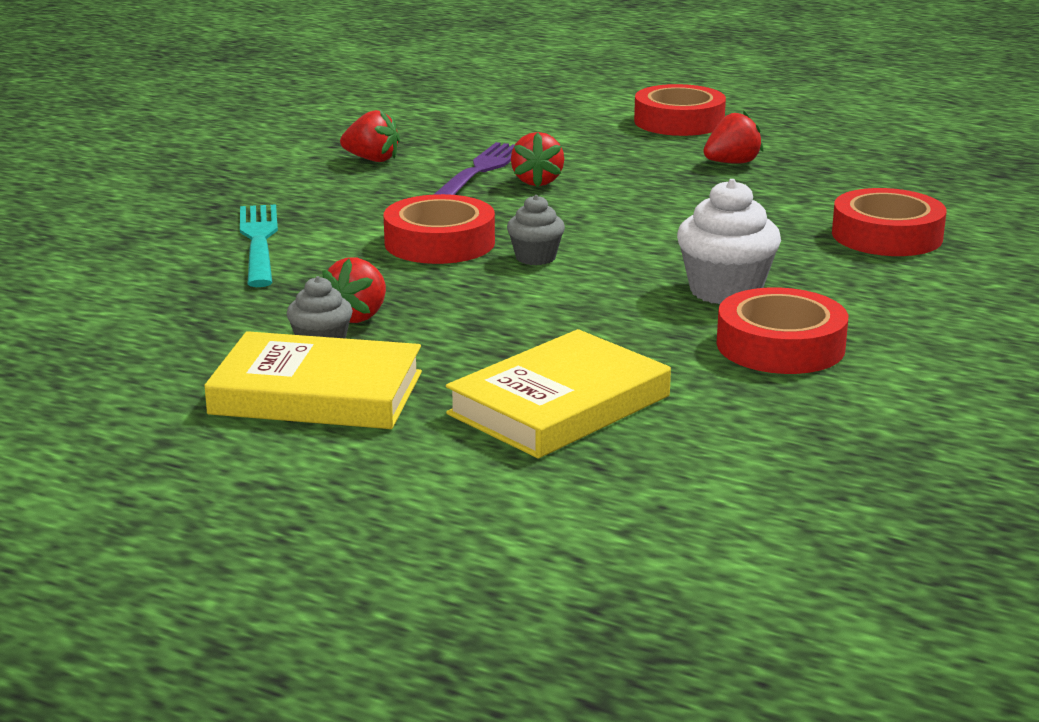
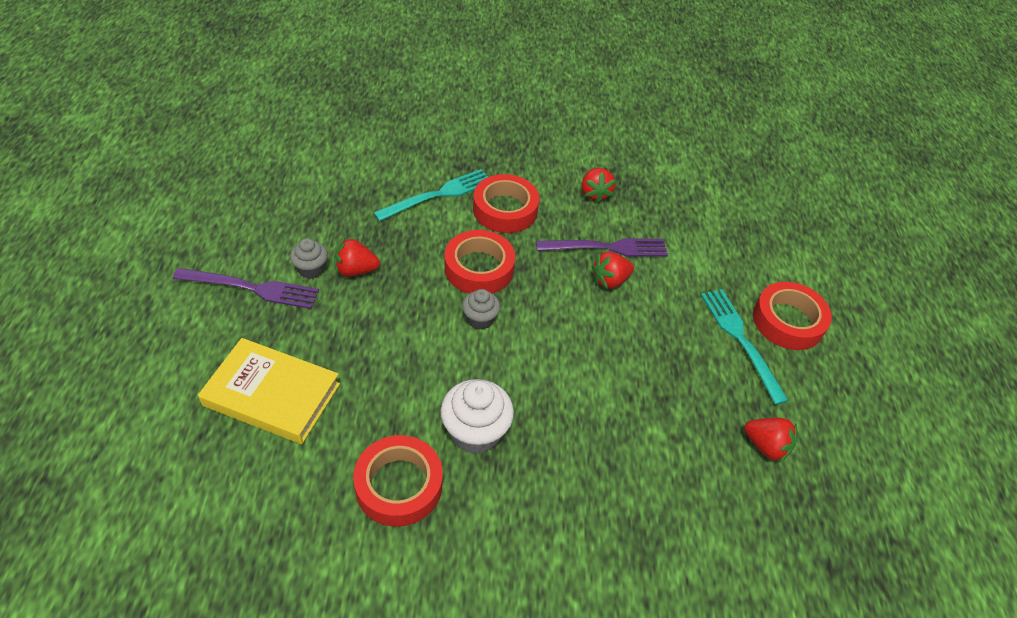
camera: 60 degrees right, 25 degrees up
(317, 393) = (253, 288): yellow book -> purple fork
(686, 145) = (740, 339): none -> turquoise fork
(732, 163) = (722, 375): red strawberry -> red strawberry (766, 446)
(887, 235) = (633, 508): red tape -> red tape (505, 210)

